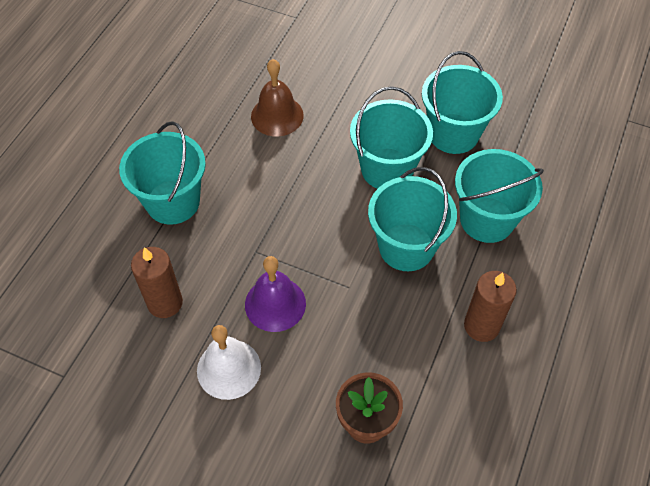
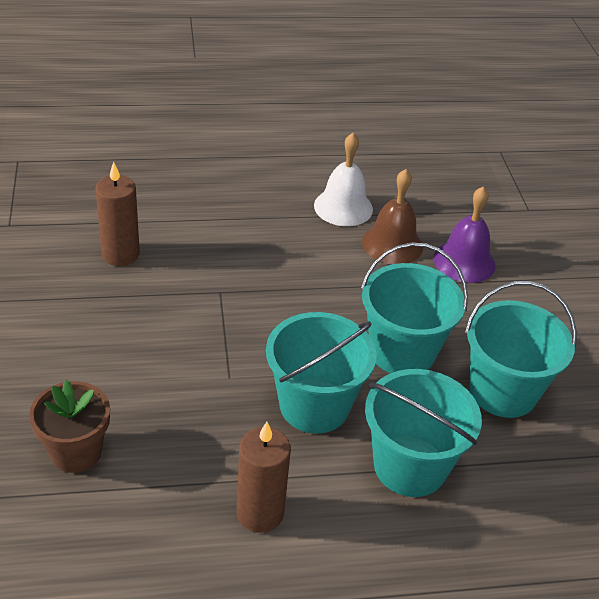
camera: 55 degrees right, 15 degrees down
(173, 202) = (232, 216): turquoise bucket -> none
(229, 369) = (77, 324): white bell -> white bell (343, 207)
(275, 304) = (170, 328): purple bell -> purple bell (464, 261)

